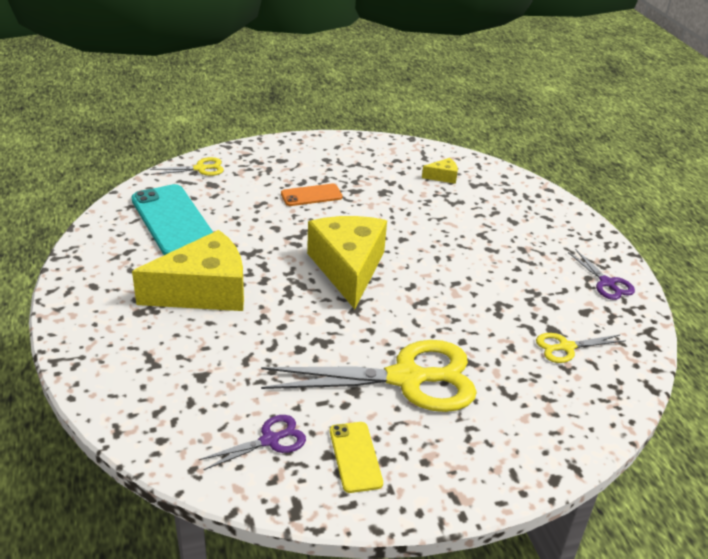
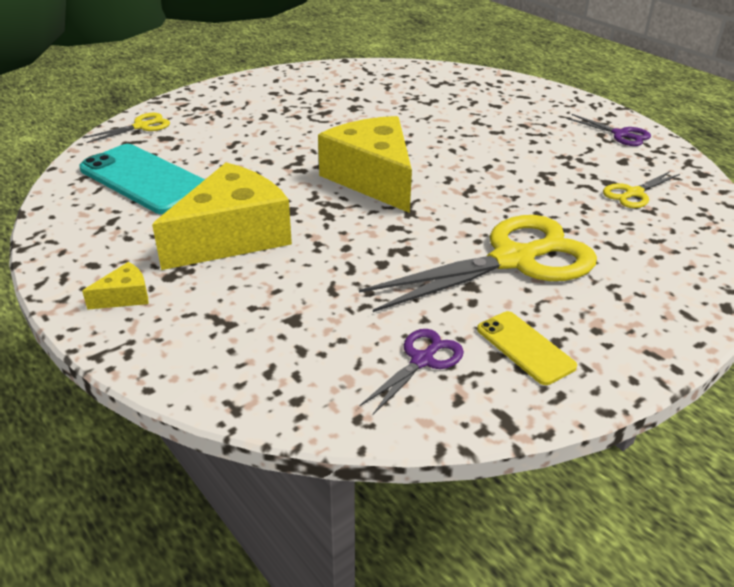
camera: 20 degrees left, 0 degrees up
(311, 195) = (283, 125): orange phone -> none
(443, 177) = (401, 84): yellow cheese -> yellow cheese (125, 297)

